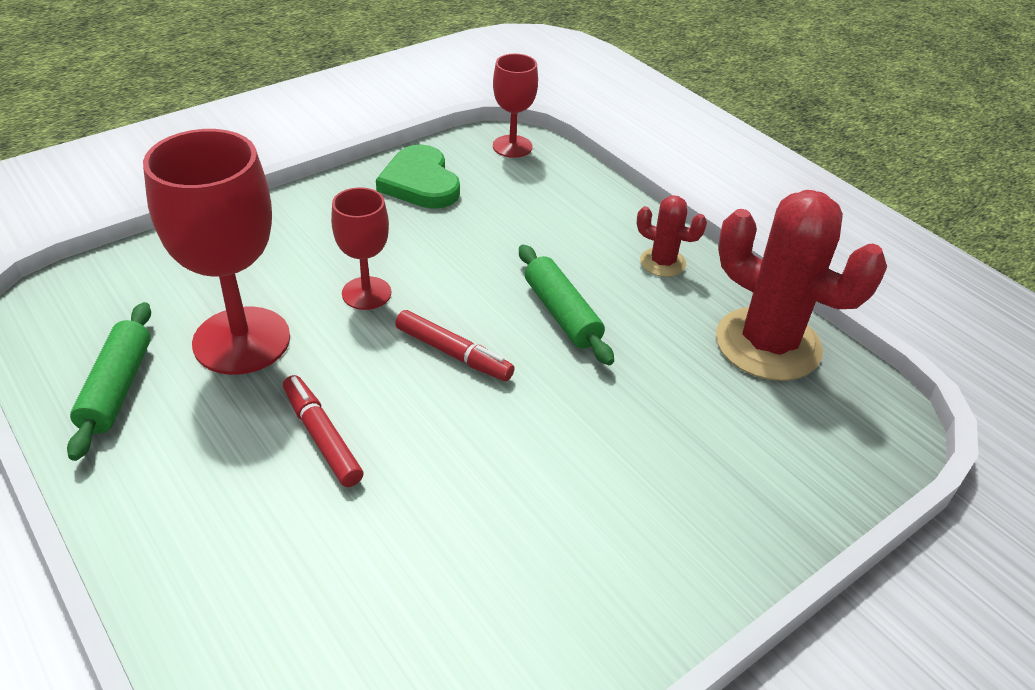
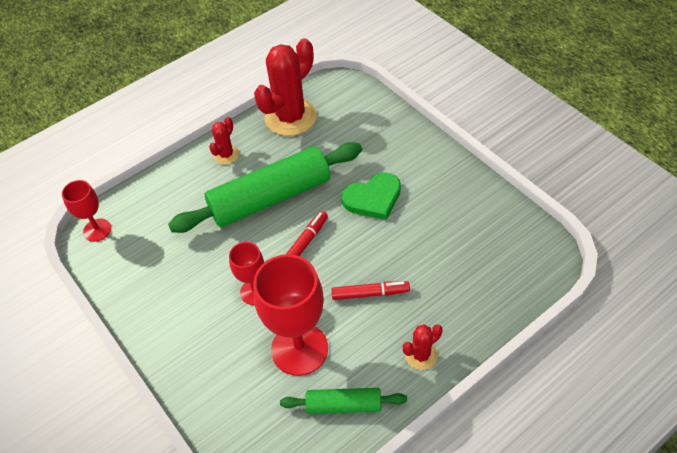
camera: 85 degrees left, 10 degrees up
(163, 502) = (421, 355): none -> red cactus
(322, 437) = (370, 293): red marker -> red marker turned 150 degrees counterclockwise
(420, 182) = (137, 278): green heart -> green heart (373, 198)
(561, 314) = (270, 198): green rolling pin -> green rolling pin, size x2.00

